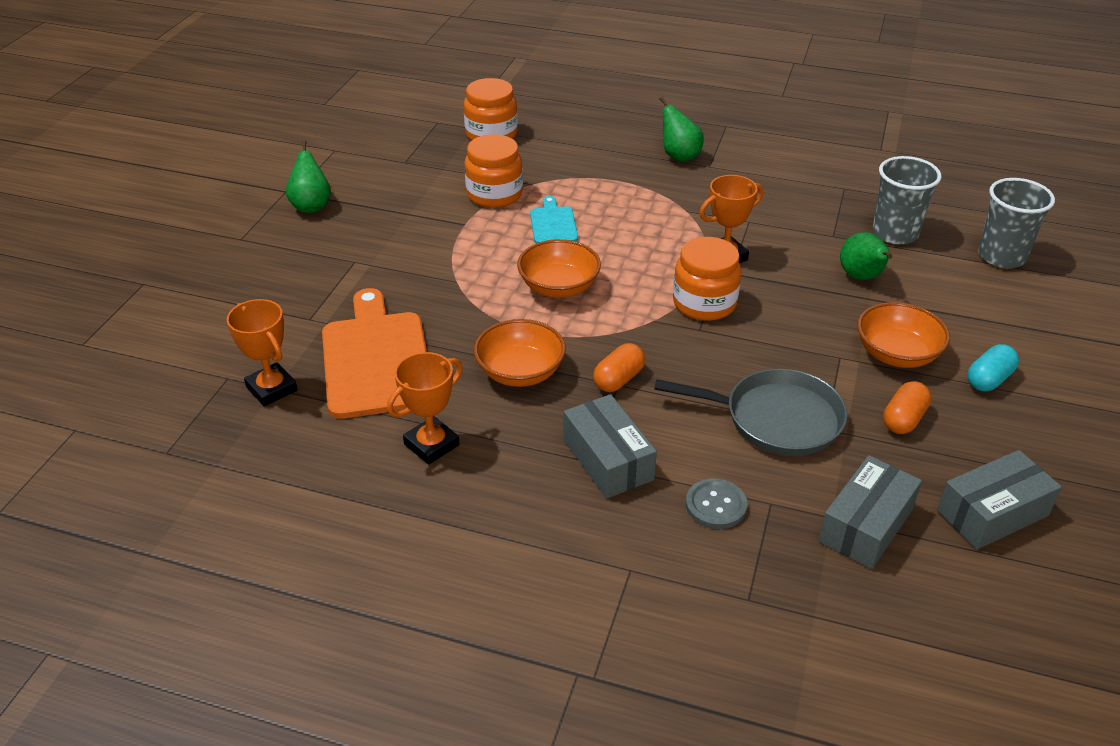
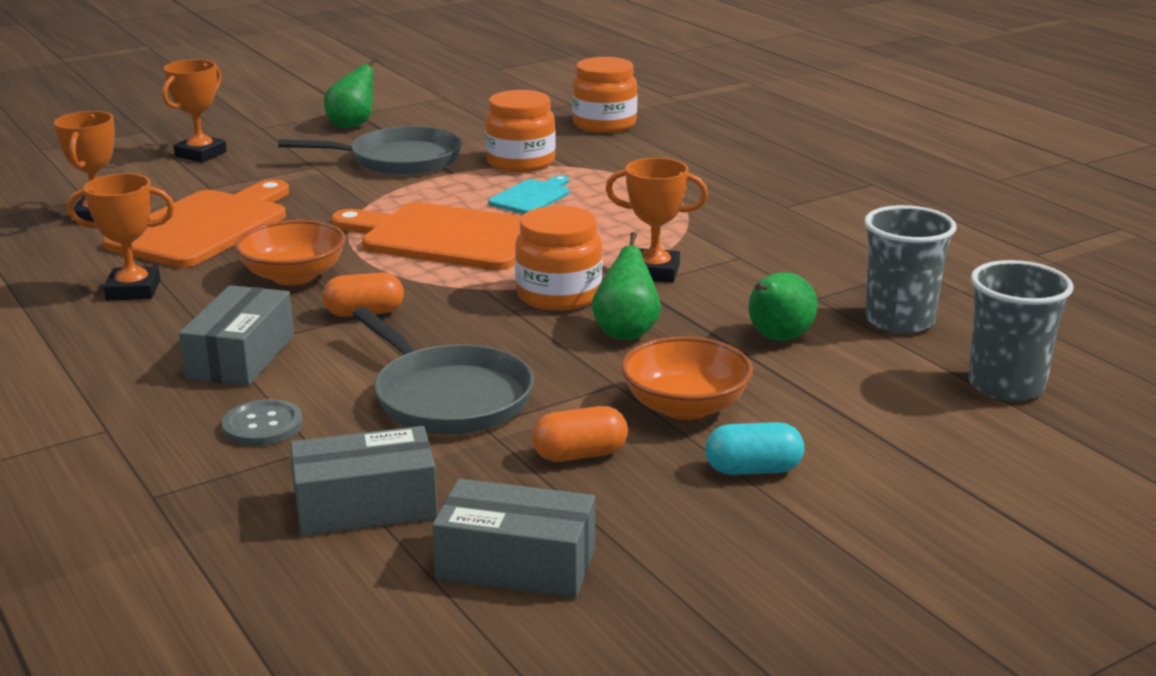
camera: 40 degrees right, 15 degrees down
(241, 288) = (201, 154): none -> orange trophy
(407, 228) = (399, 160): none -> grey pan
(559, 287) = (445, 237): orange bowl -> orange cutting board
(679, 156) = (766, 190): green pear -> green pear (626, 332)

